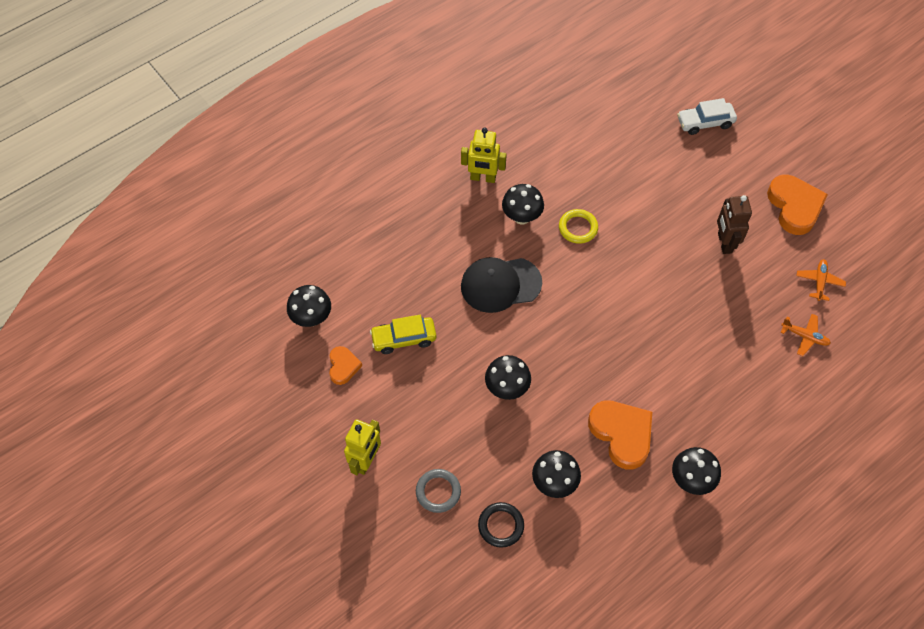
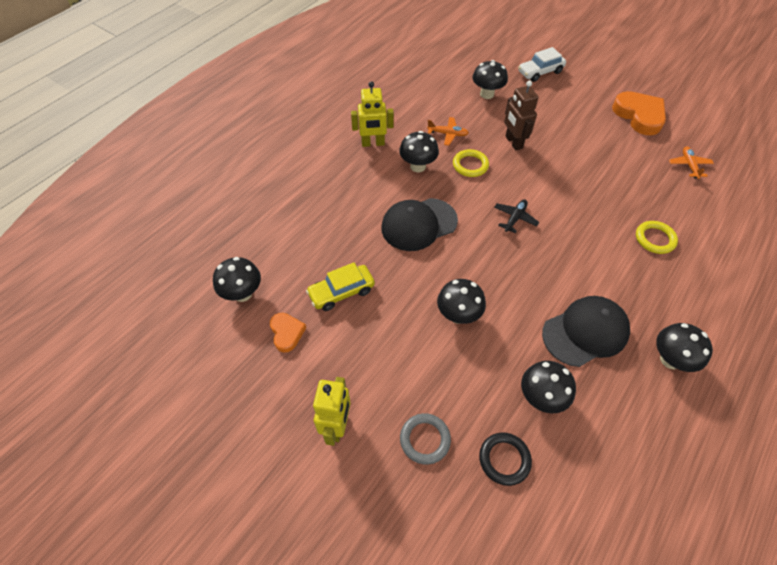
camera: 15 degrees left, 5 degrees down
(601, 300) = (515, 218): none -> black plane
(622, 434) = (585, 332): orange heart -> black cap
(630, 140) = (487, 94): none -> black mushroom
(724, 243) = (597, 152): brown robot -> brown robot (513, 142)
(737, 357) = (655, 239): none -> yellow ring
(804, 336) = (701, 209): orange plane -> orange plane (448, 134)

